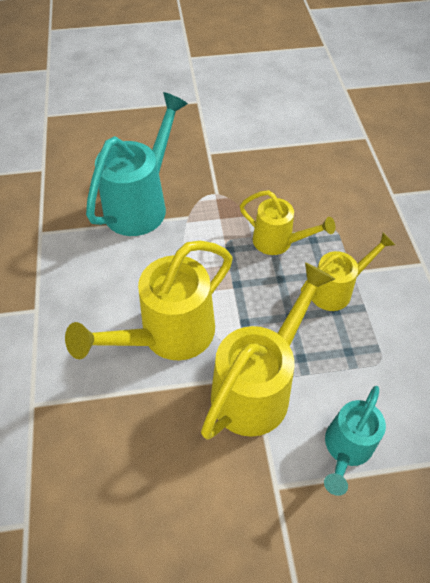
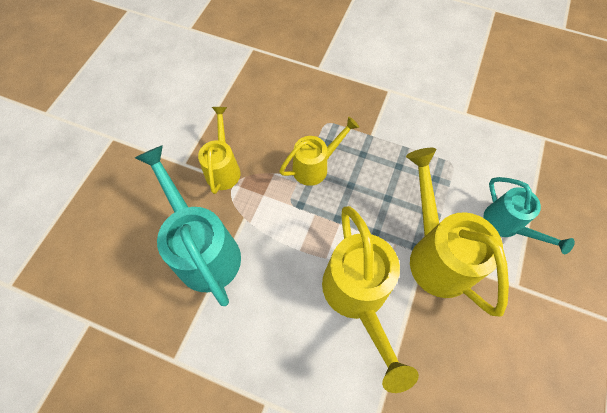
camera: 60 degrees left, 10 degrees up
(336, 290) = (381, 155): yellow watering can -> yellow watering can (223, 169)

